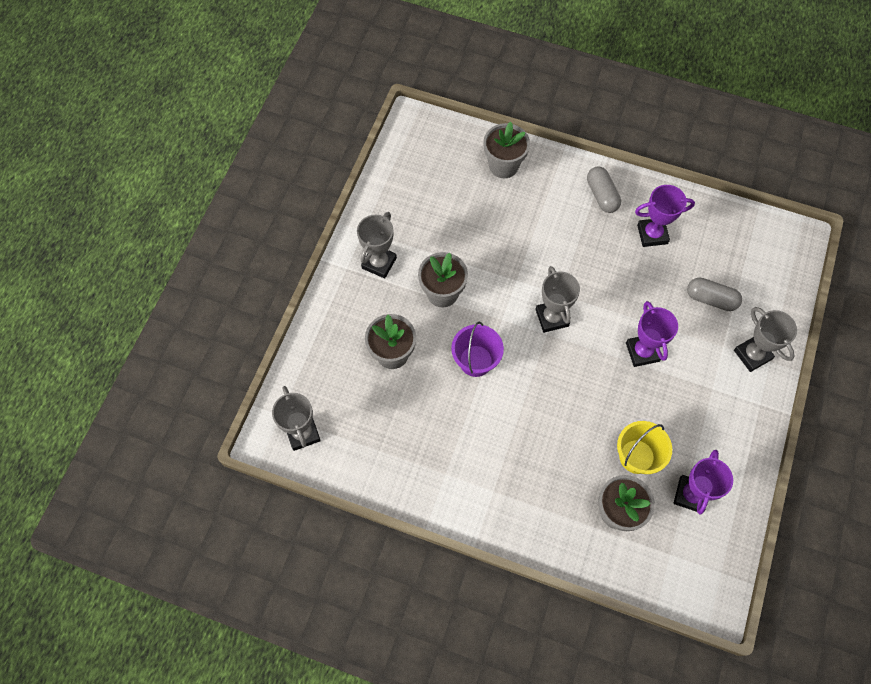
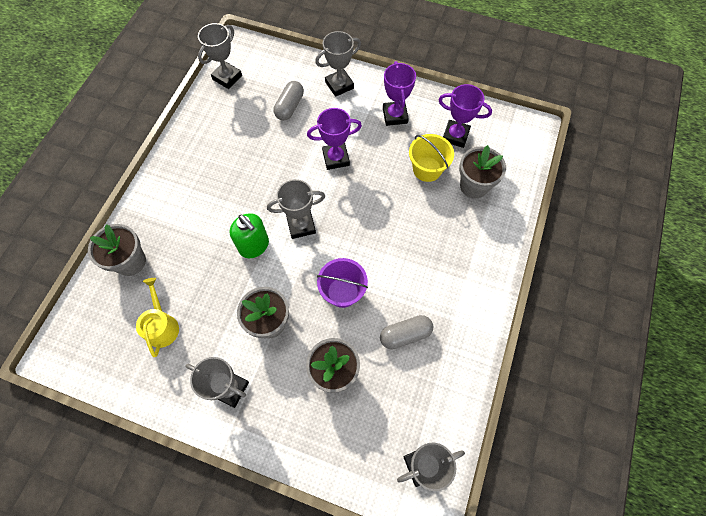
camera: 90 degrees left, 0 degrees up
(439, 200) = (162, 326): none -> yellow watering can
(525, 273) = (254, 246): none -> green soap dispenser
(602, 195) = (179, 178): grey capsule -> grey capsule (405, 334)
(652, 234) = (224, 142): purple trophy -> purple trophy (395, 115)
(745, 229) = (227, 77): none -> grey trophy

